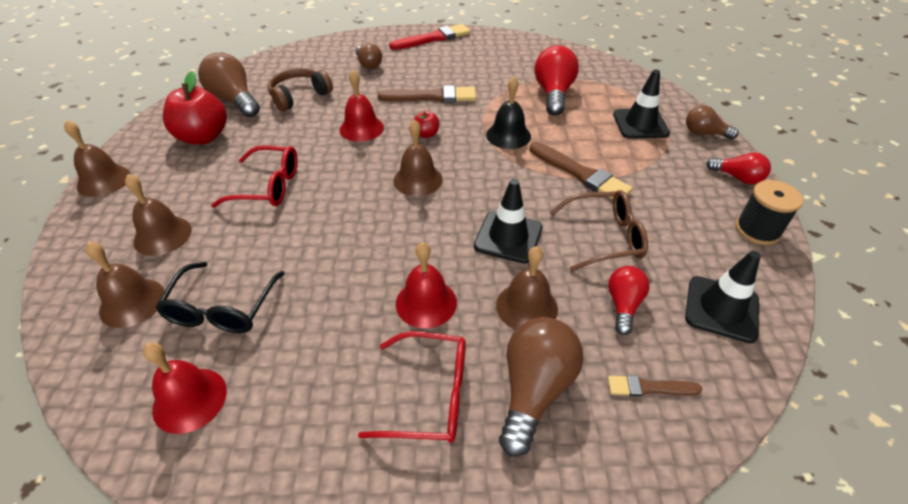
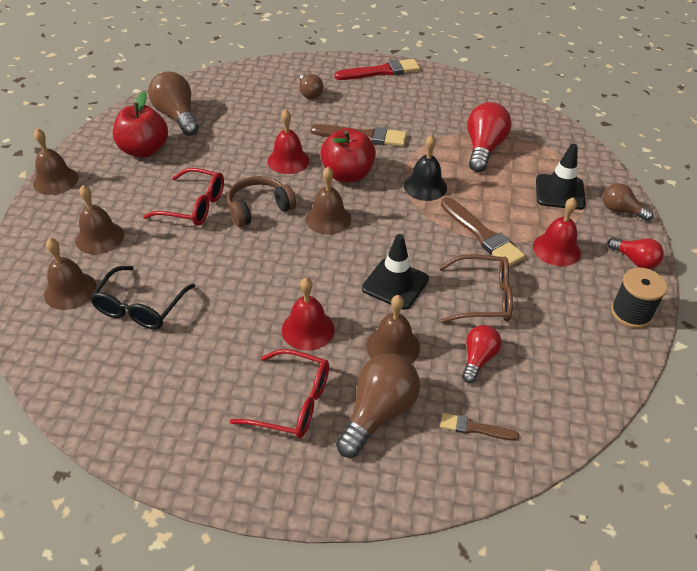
camera: 10 degrees right, 0 degrees up
(190, 399) = (106, 373): red bell -> red bell (556, 249)
(299, 96) = (237, 120): brown headphones -> brown headphones (259, 209)
(426, 134) = (347, 175): red apple -> red apple, size x2.13
(721, 309) = (565, 376): black traffic cone -> none

